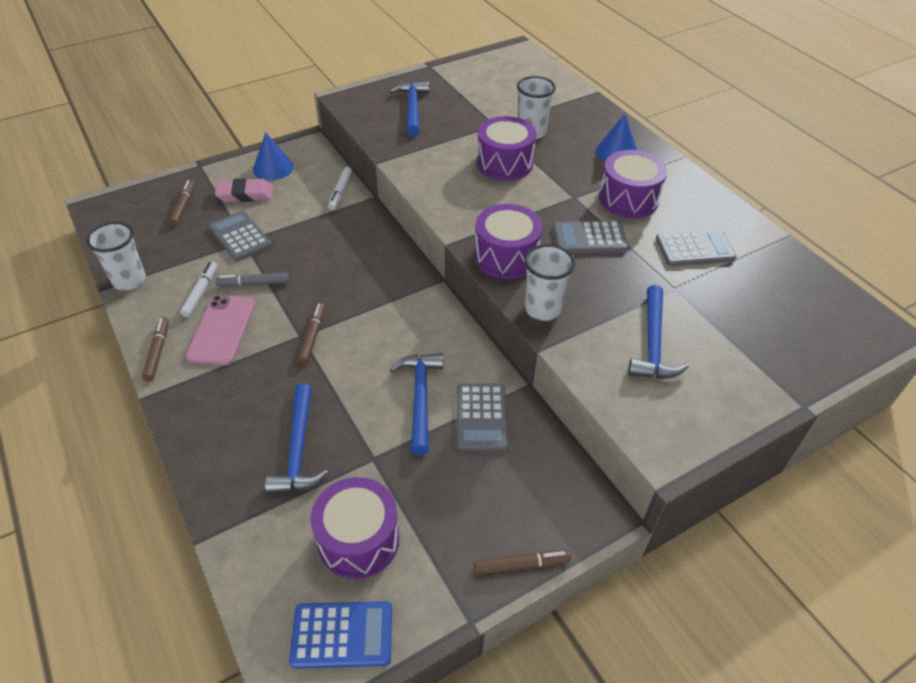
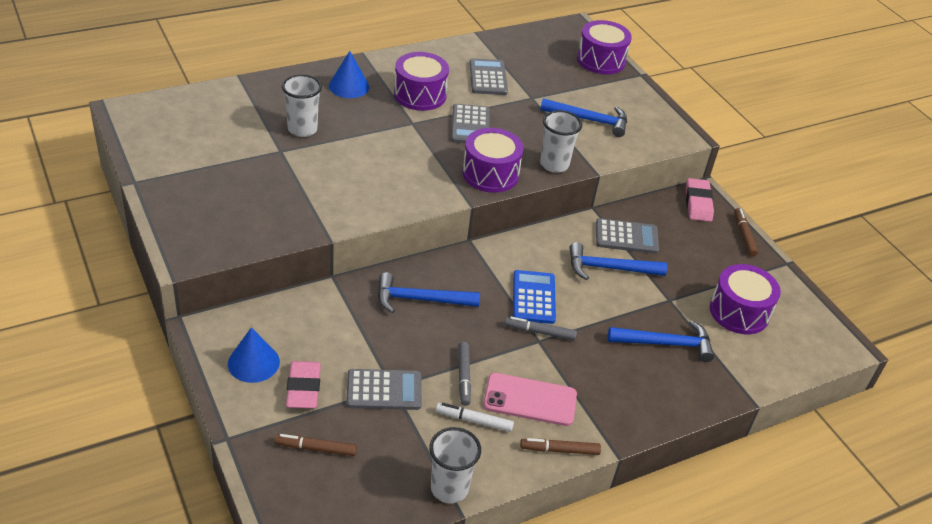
camera: 90 degrees left, 5 degrees down
(240, 236) = (384, 390): grey calculator -> grey calculator turned 150 degrees counterclockwise
(312, 336) = (540, 332): brown marker -> grey marker
(340, 192) = (317, 303): white marker -> none
(342, 635) = (808, 323): blue calculator -> blue calculator (534, 297)
(412, 108) = (229, 205): blue hammer -> blue hammer (420, 299)
(504, 163) = (352, 154): purple drum -> purple drum (601, 60)
(577, 507) = (698, 203): none -> pink eraser

